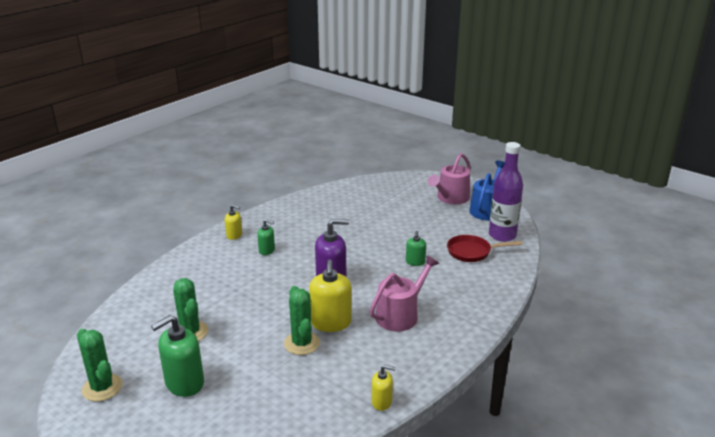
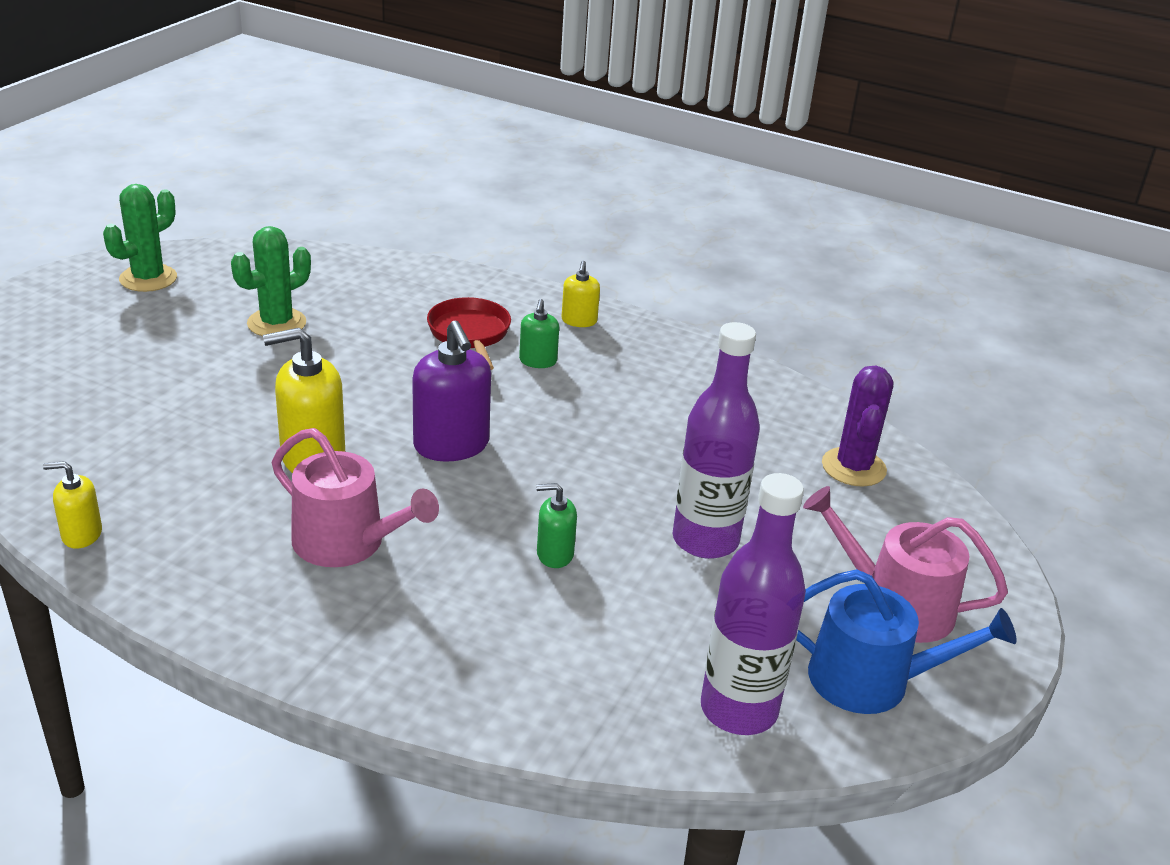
camera: 75 degrees right, 5 degrees up
(184, 383) = (152, 338): green soap dispenser -> none
(302, 343) = (250, 431): green cactus -> none
(371, 190) = (853, 467): none -> purple cactus
(382, 402) = (81, 534): yellow soap dispenser -> yellow soap dispenser turned 90 degrees clockwise
(411, 228) = (705, 540): none -> purple bottle
(472, 252) = (630, 649): red pan -> red pan (470, 334)

